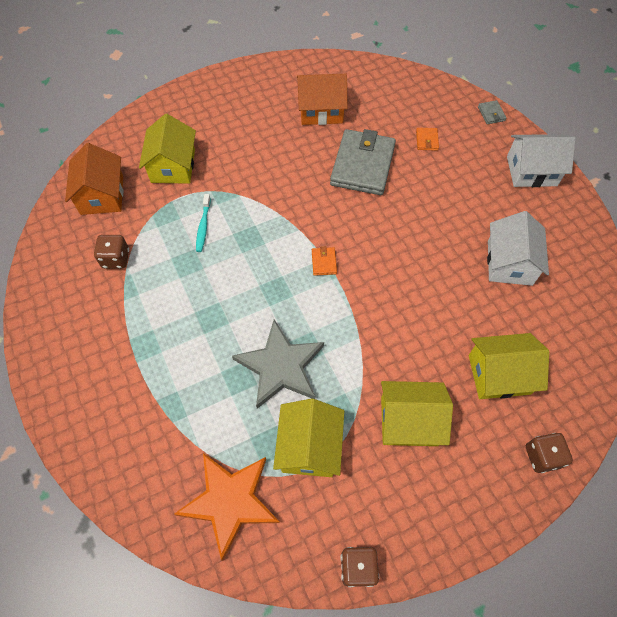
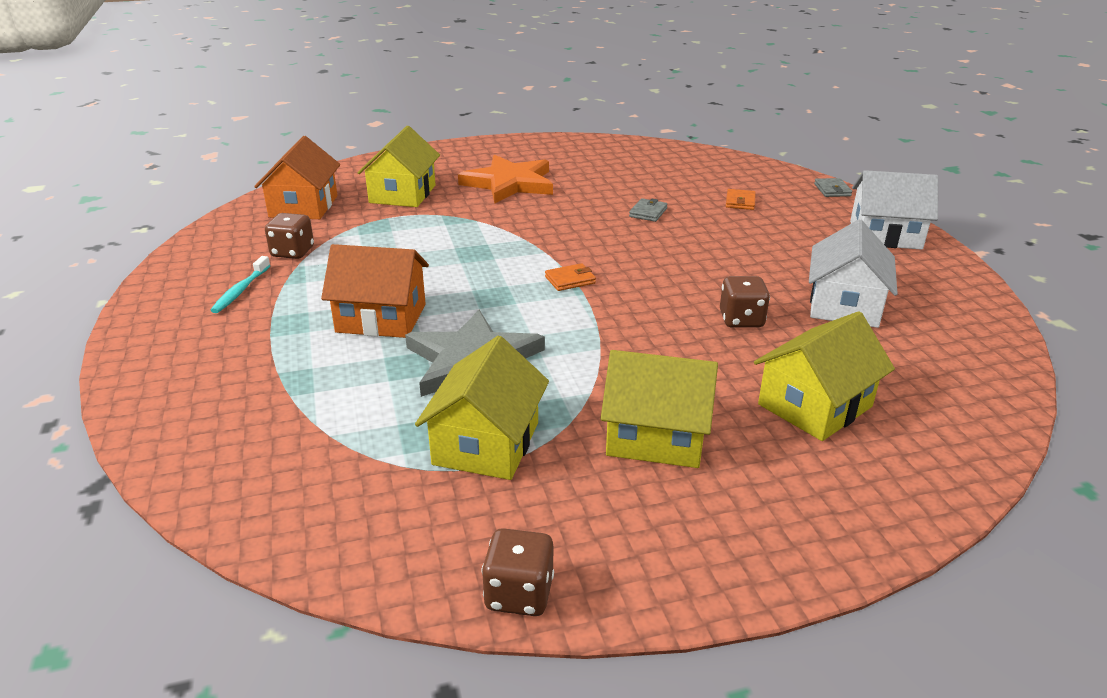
camera: 10 degrees right, 30 degrees down
(203, 226) = (419, 239): turquoise toothbrush -> turquoise toothbrush (240, 291)
(230, 501) = (335, 486): orange star -> orange star (509, 183)
(321, 110) = (606, 172): orange house -> orange house (381, 318)
(324, 262) = (570, 280): orange wallet -> orange wallet turned 60 degrees clockwise
(362, 165) = (648, 212): grey wallet -> grey wallet, size x0.40
(499, 374) = (814, 405): yellow house -> yellow house turned 45 degrees counterclockwise
(542, 456) = (881, 502): brown dice -> brown dice (741, 320)

